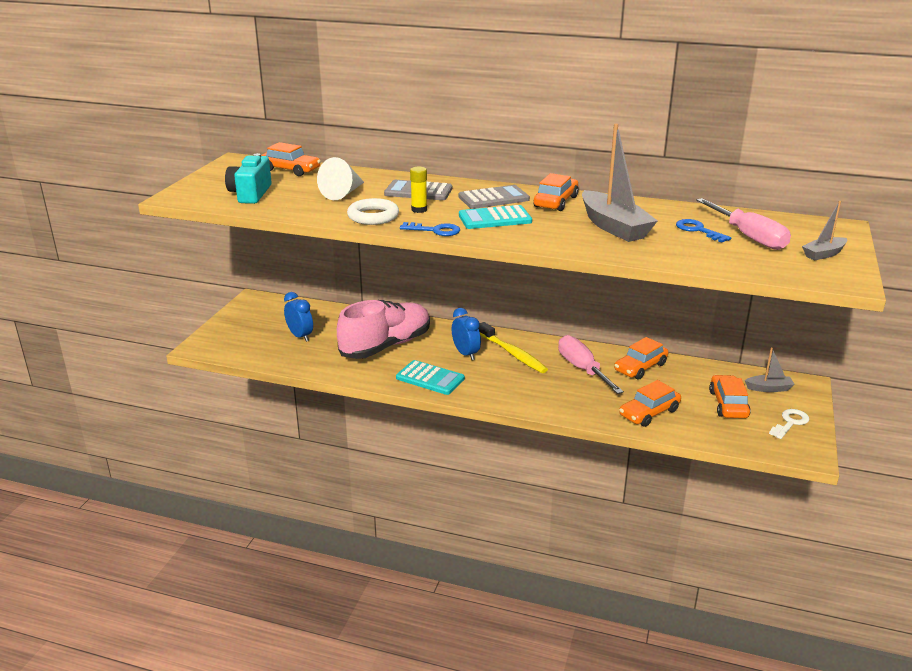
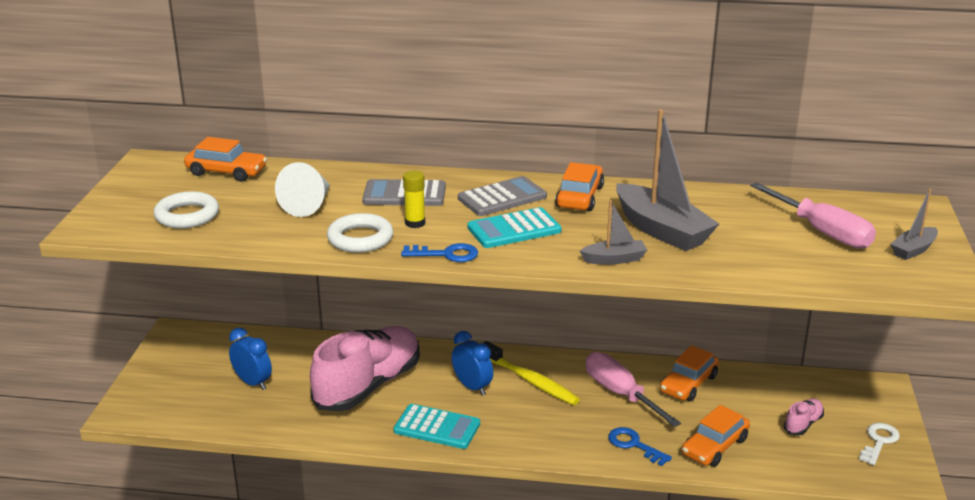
camera: 10 degrees left, 0 degrees up
(250, 194) = (187, 215): turquoise camera -> white ring
(698, 230) = (761, 227): blue key -> blue key (634, 445)
(728, 404) = (803, 424): orange car -> pink shoe
(769, 388) = (843, 397): grey boat -> grey boat (614, 259)

